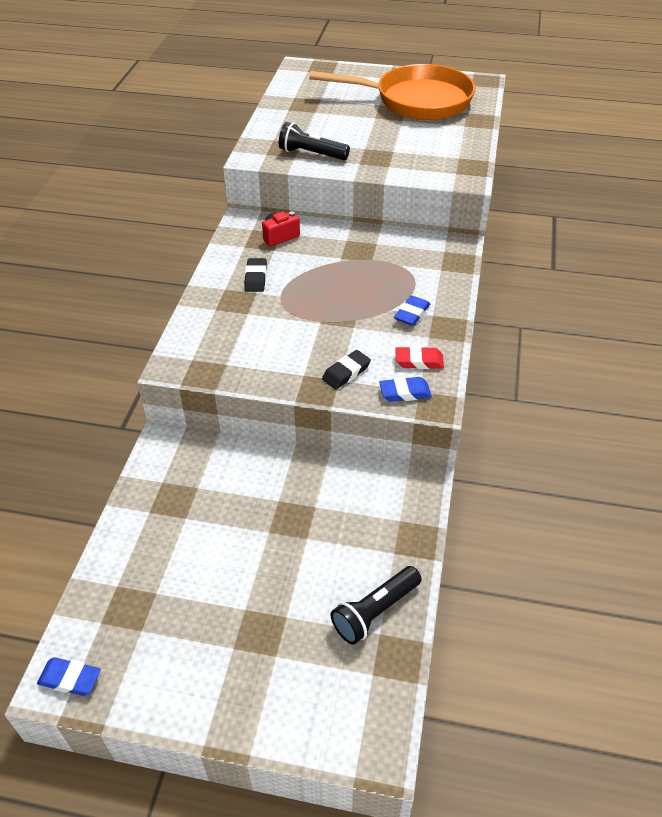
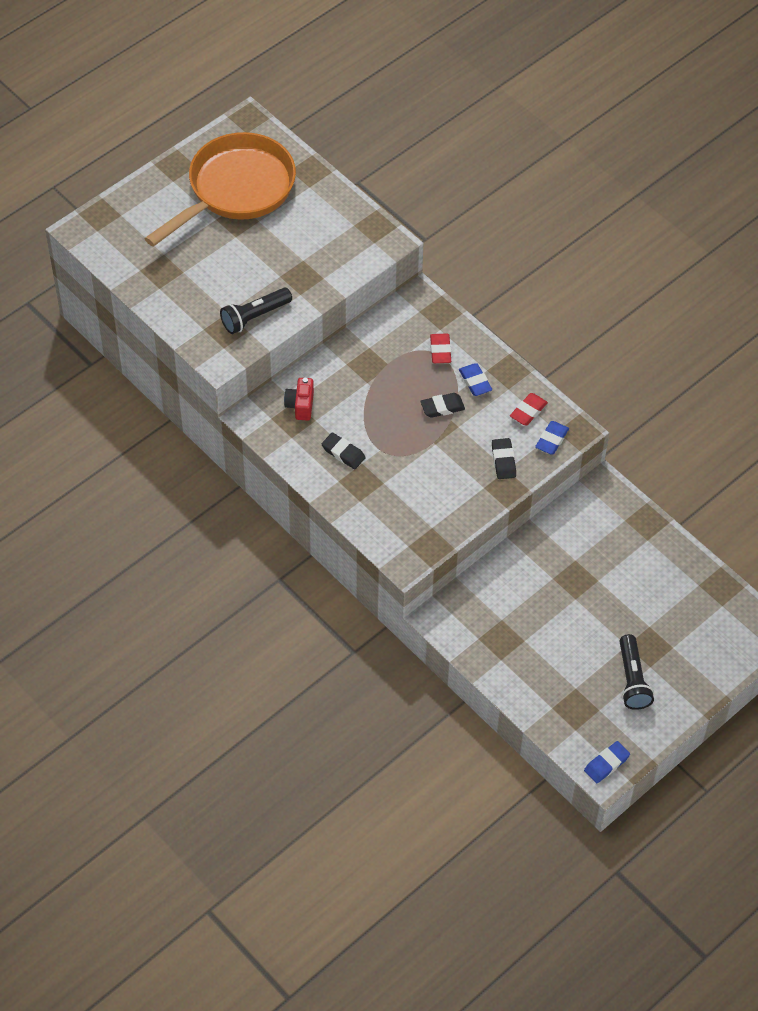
camera: 55 degrees left, 10 degrees up
(363, 308) = (442, 407): none -> black eraser
(375, 611) = (682, 577): black flashlight -> black flashlight (632, 679)
(419, 280) = (440, 351): none -> red eraser

